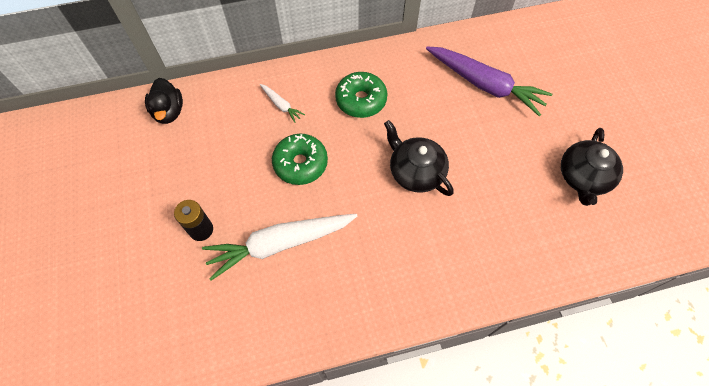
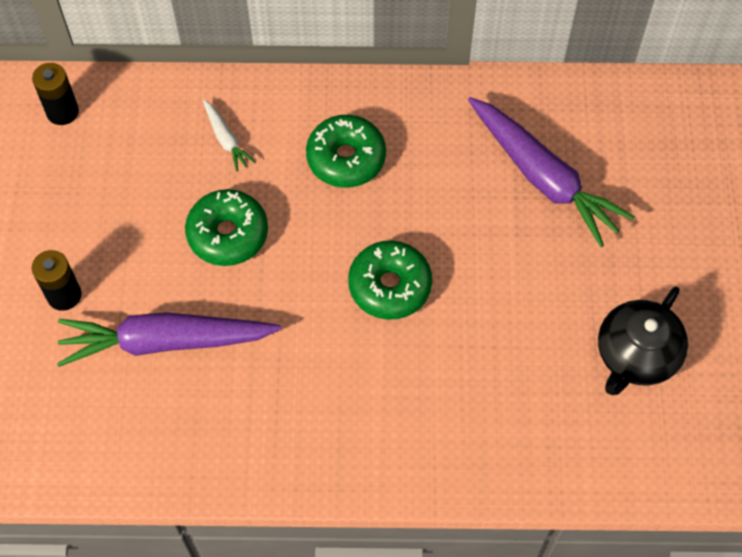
camera: 15 degrees right, 0 degrees up
(169, 112) = (62, 111): black duck -> black battery
(280, 244) = (166, 342): white carrot -> purple carrot
(415, 171) = (390, 286): black teapot -> green donut

